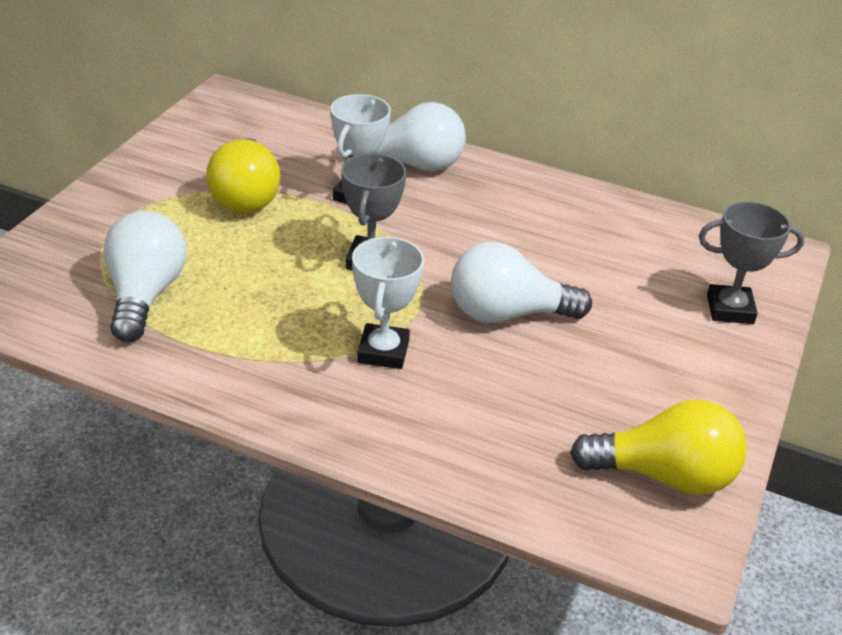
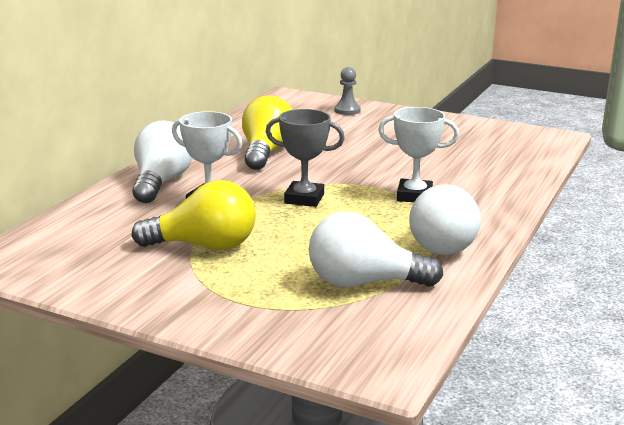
camera: 85 degrees left, 15 degrees down
(507, 314) = (363, 161): white light bulb -> white light bulb (440, 243)
(664, 476) = (498, 135): yellow light bulb -> yellow light bulb (266, 152)
(730, 309) = (347, 110): grey trophy -> grey pawn

